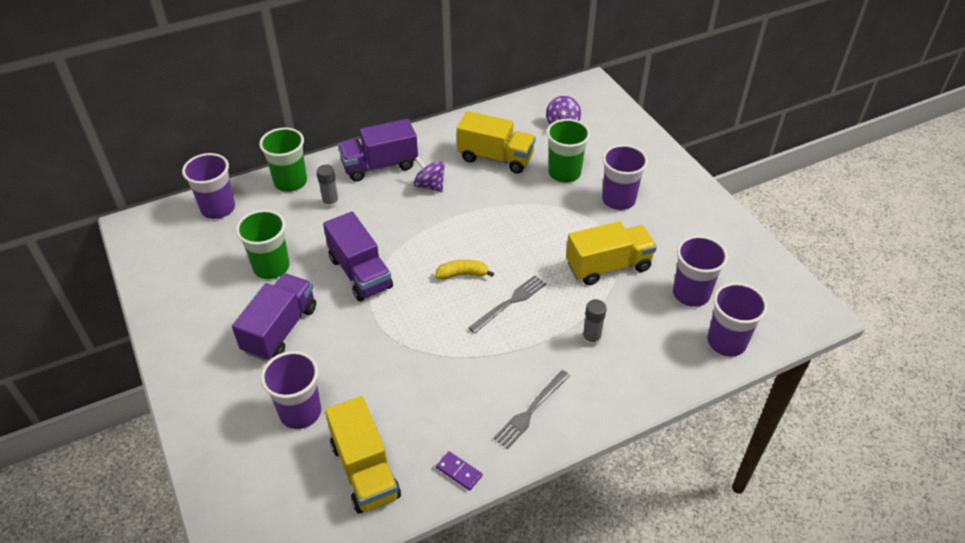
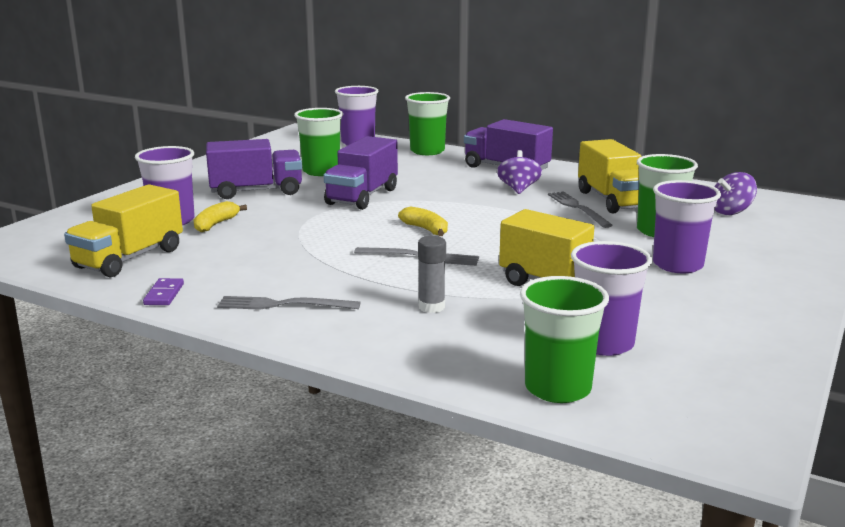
camera: 55 degrees right, 25 degrees down
(330, 203) = (428, 167): grey glue stick -> none
(337, 387) = (216, 224): none -> yellow banana
(494, 181) = (577, 208): none -> grey fork
(726, 342) = (557, 388): purple cup -> green cup

